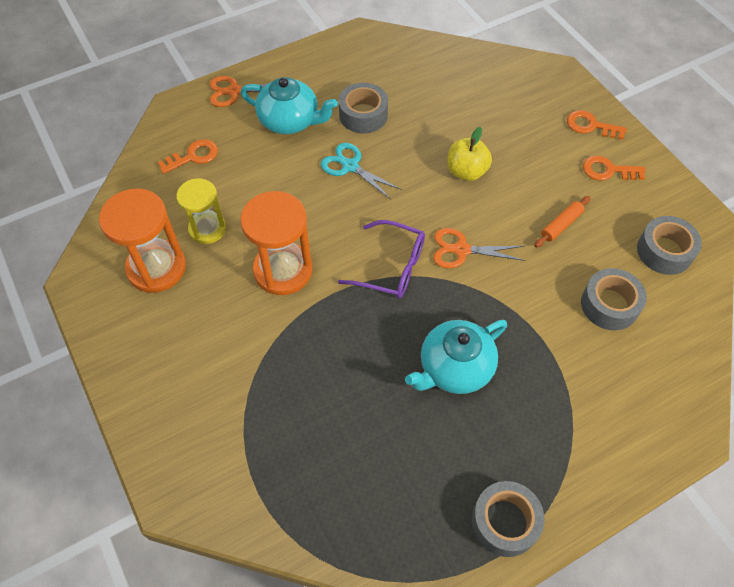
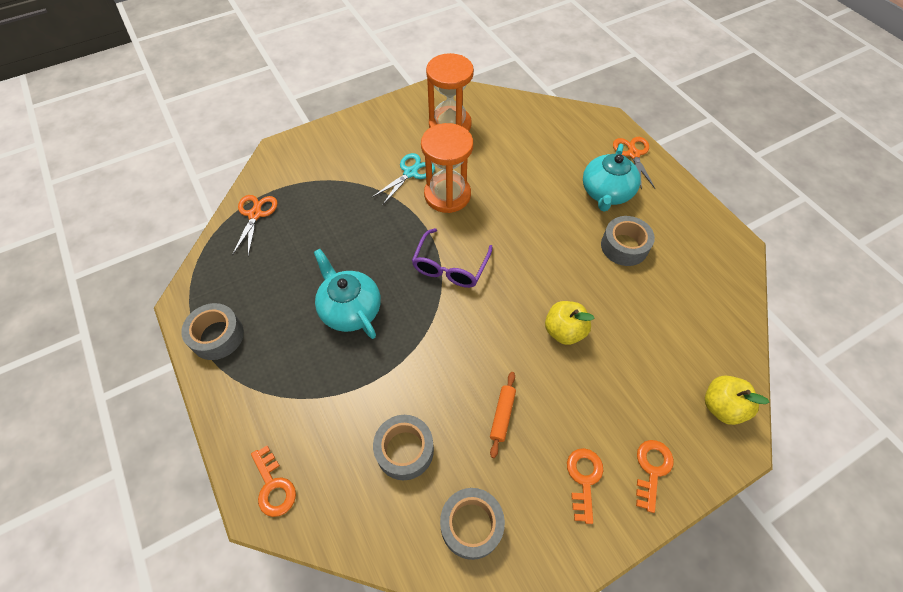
camera: 90 degrees right, 0 degrees up
(193, 156) = (556, 135): orange key -> orange key (273, 486)
(207, 229) = (485, 149): yellow hourglass -> none
(350, 166) = (559, 237): turquoise scissors -> turquoise scissors (410, 173)
(461, 250) = (469, 321): orange scissors -> orange scissors (255, 215)
(528, 75) = (721, 406): none -> yellow apple
(561, 225) = (502, 415): orange rolling pin -> orange rolling pin turned 60 degrees clockwise

